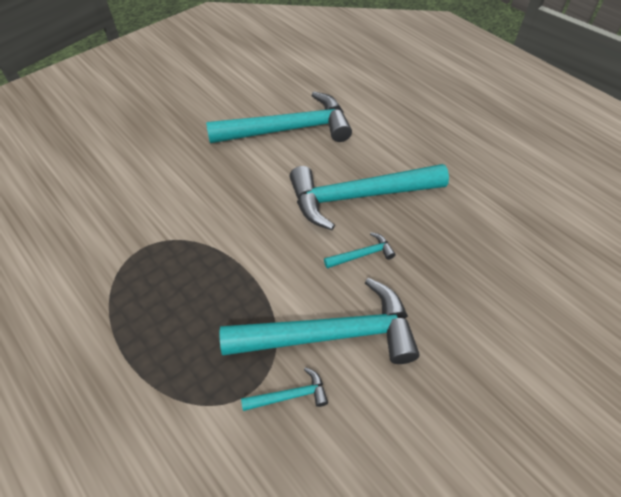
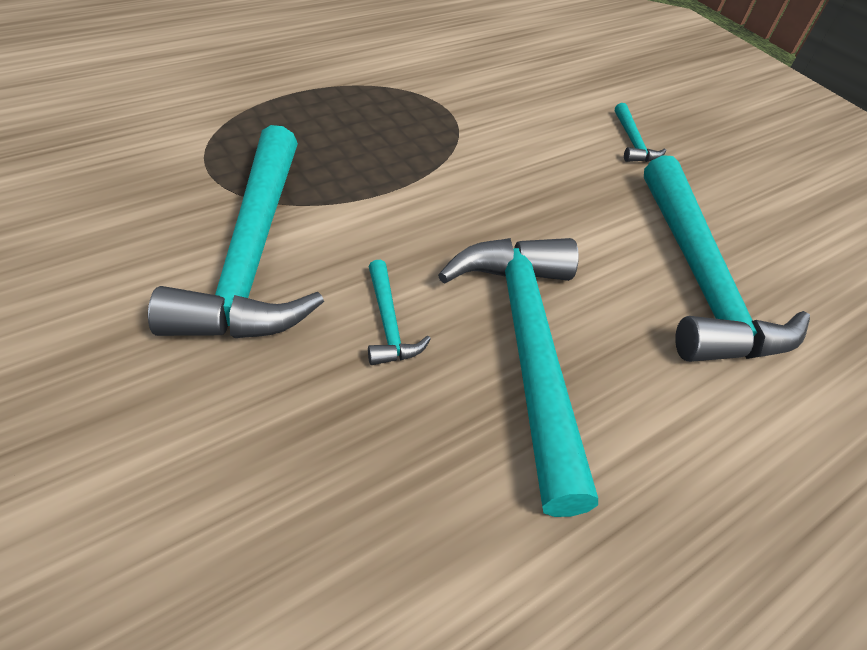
camera: 90 degrees right, 5 degrees down
(290, 396) = (183, 201): turquoise hammer -> turquoise hammer (632, 142)

